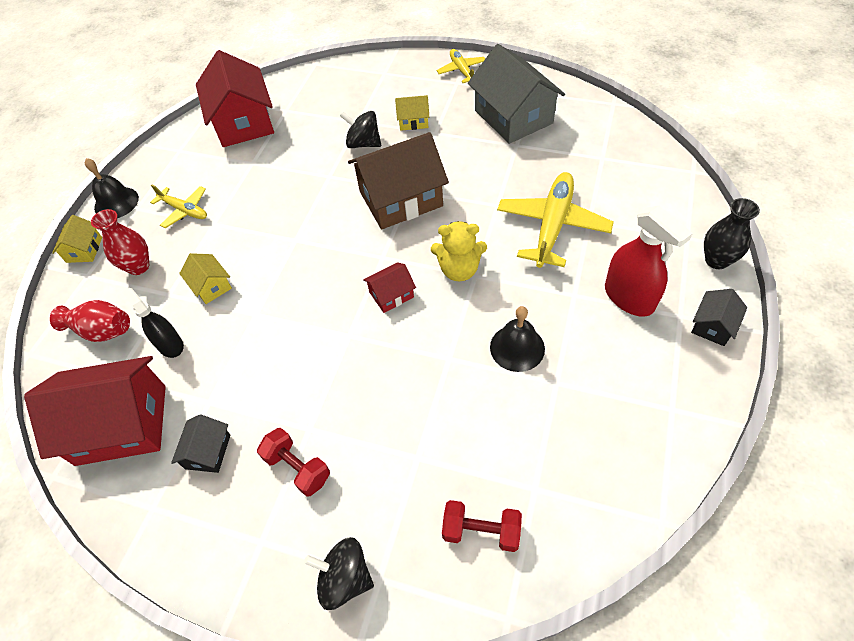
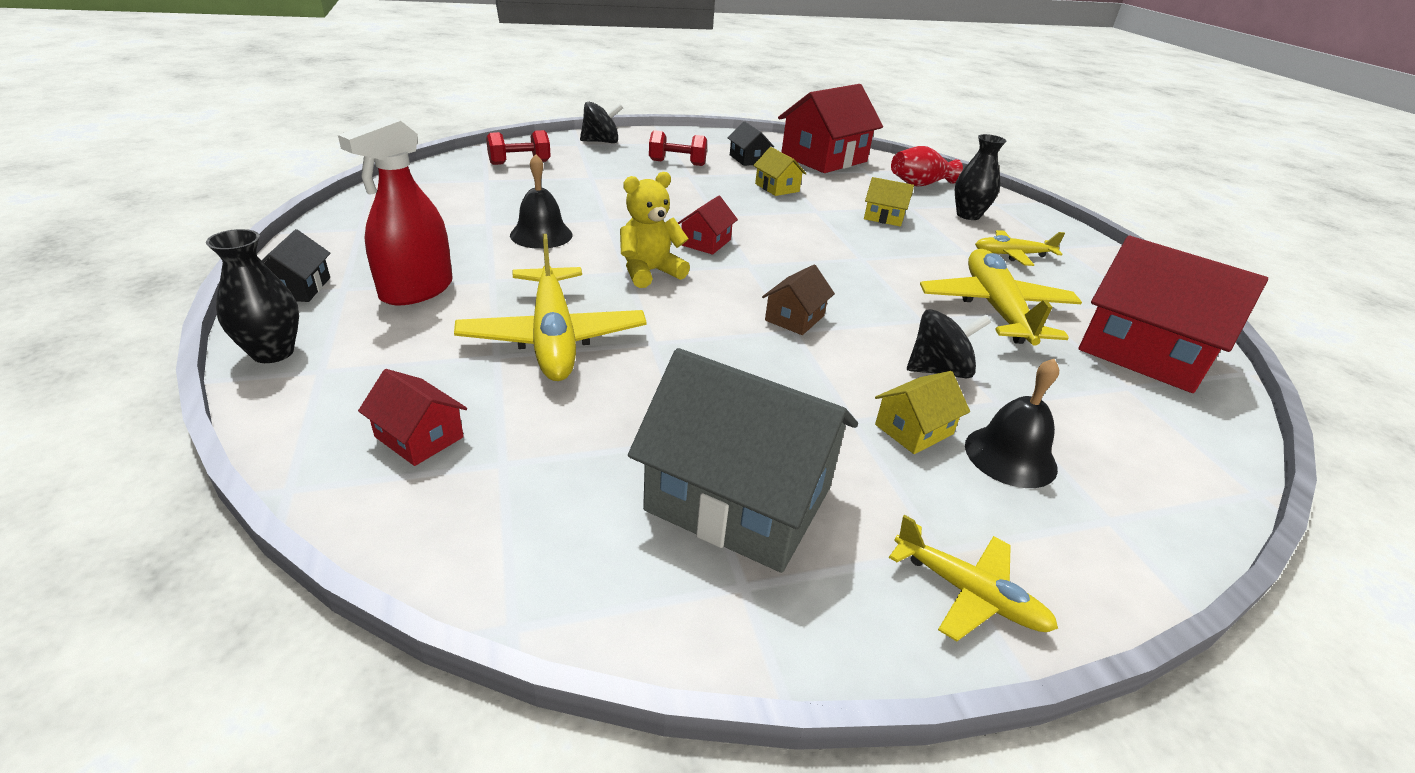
camera: 140 degrees right, 20 degrees down
(84, 250) = (1035, 215): yellow house -> yellow house (777, 187)
(116, 203) = (1087, 246): black bell -> black bell (1010, 456)
(138, 266) = (968, 215): red vase -> black vase
(170, 345) = (856, 187): black spray bottle -> none
(274, 170) = (995, 309): none -> yellow plane
(400, 199) = (794, 318): brown house -> brown house, size x0.47
(629, 297) = (417, 290): red spray bottle -> red spray bottle turned 75 degrees counterclockwise
(637, 180) = (419, 437): none -> red house

